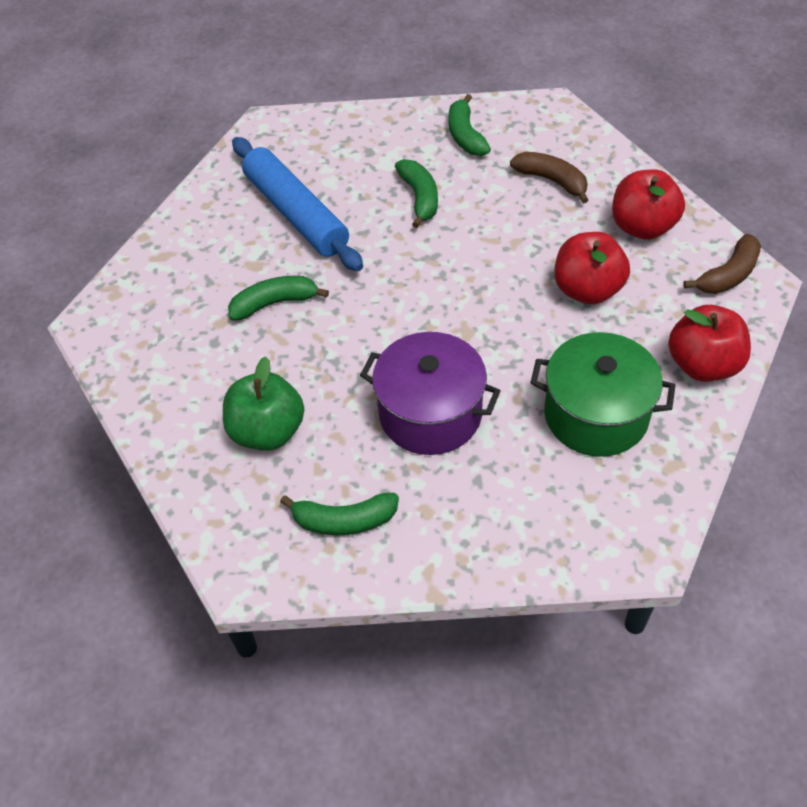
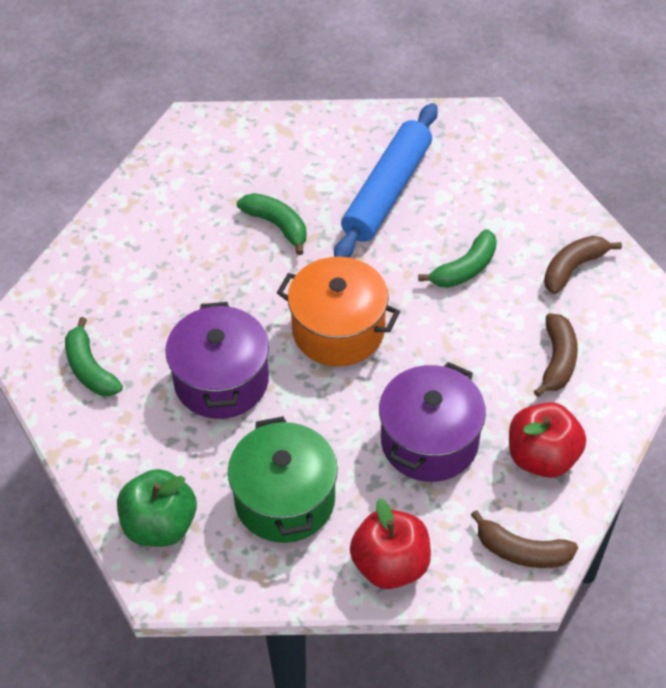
camera: 60 degrees right, 0 degrees up
(267, 431) = (146, 283): green apple -> green apple (160, 525)
(428, 305) = (338, 330): none -> orange pot
(465, 136) = (573, 268): green banana -> brown banana
(587, 290) = (429, 441): red apple -> purple pot

